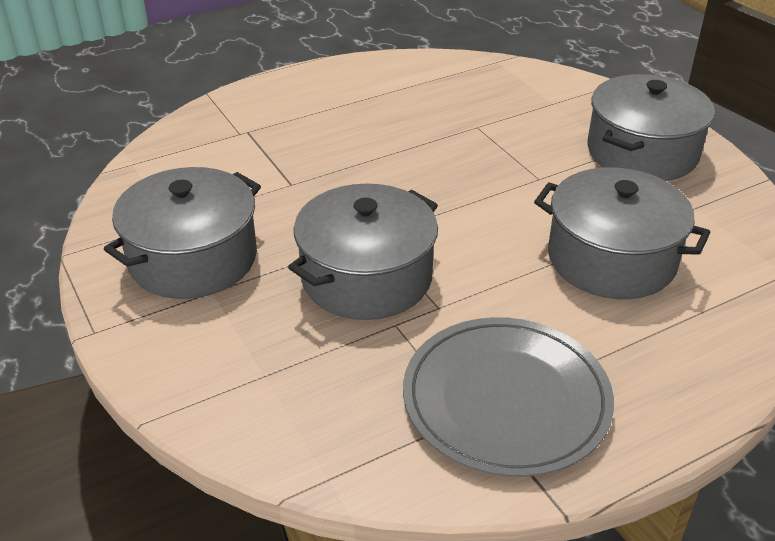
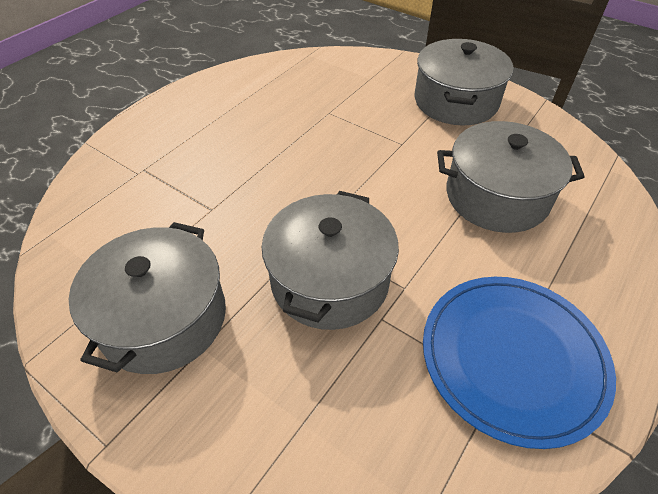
camera: 25 degrees left, 10 degrees up
(506, 399) = (512, 358): grey plate -> blue plate

